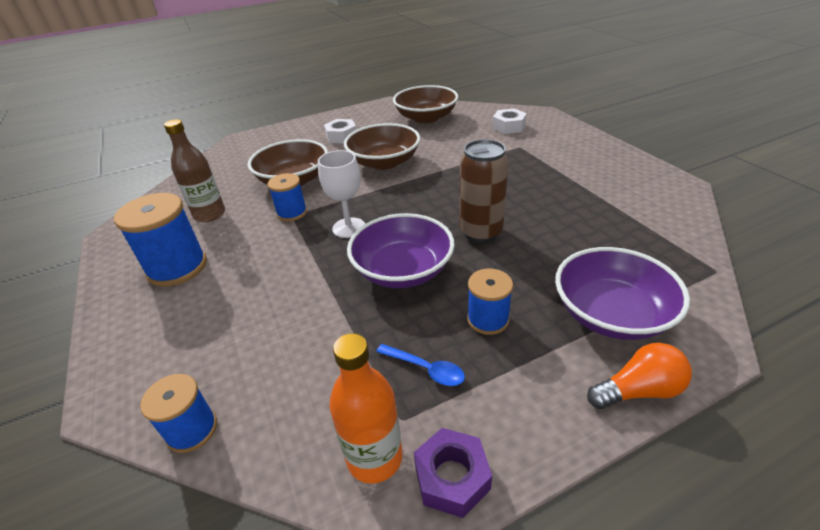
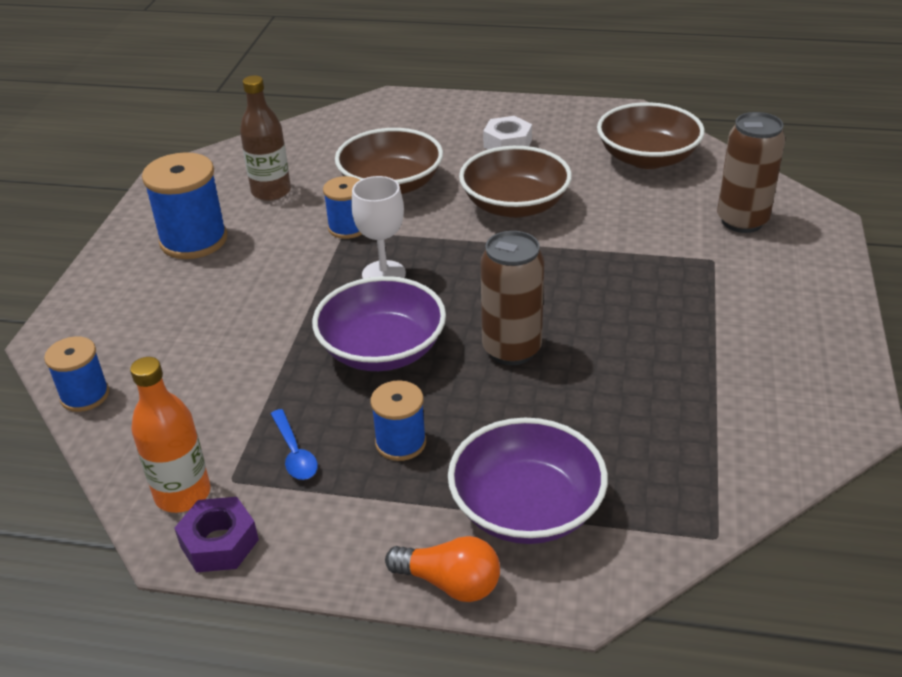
camera: 35 degrees right, 0 degrees up
(508, 127) = (742, 221): white nut -> brown can

